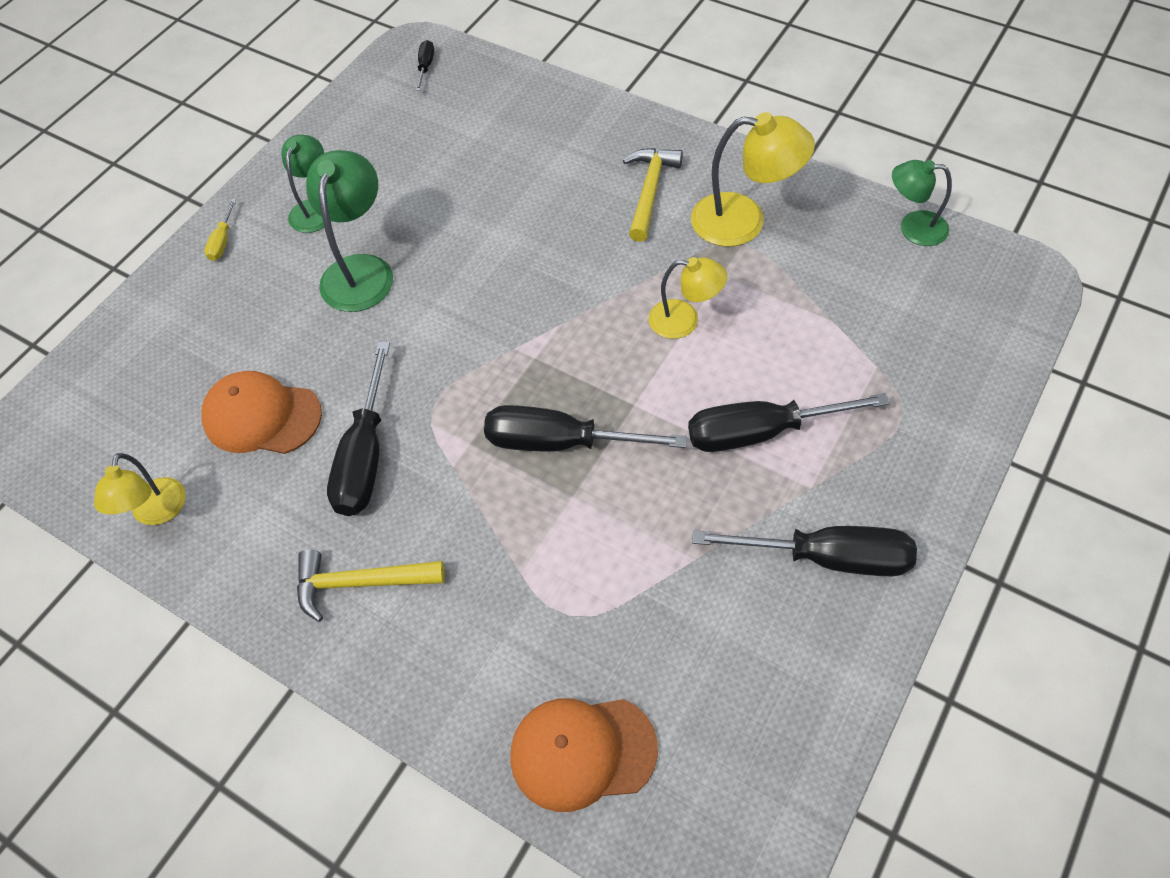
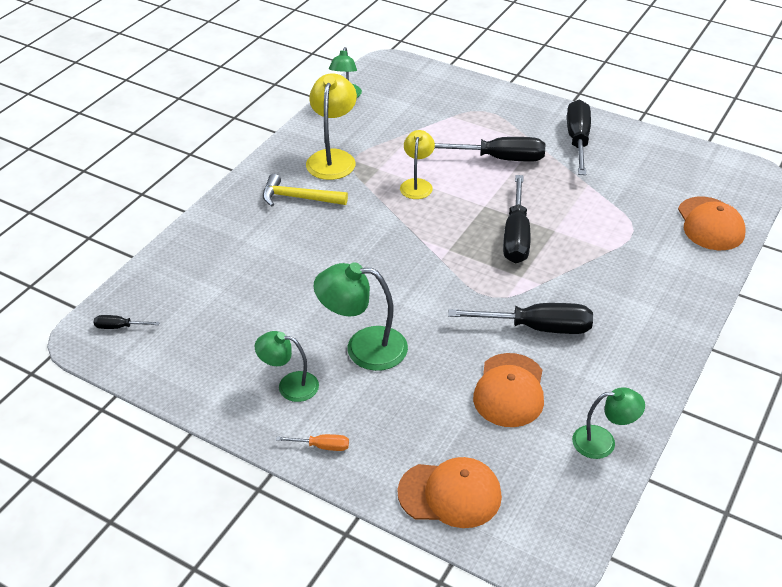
camera: 95 degrees left, 15 degrees down
(128, 352) = (450, 494): none -> orange cap
(156, 512) = (603, 442): yellow lamp -> green lamp
(222, 241) = (322, 446): yellow screwdriver -> orange screwdriver
(360, 583) = (634, 321): yellow hammer -> none
(759, 432) = (500, 158): black screwdriver -> black screwdriver turned 75 degrees counterclockwise

